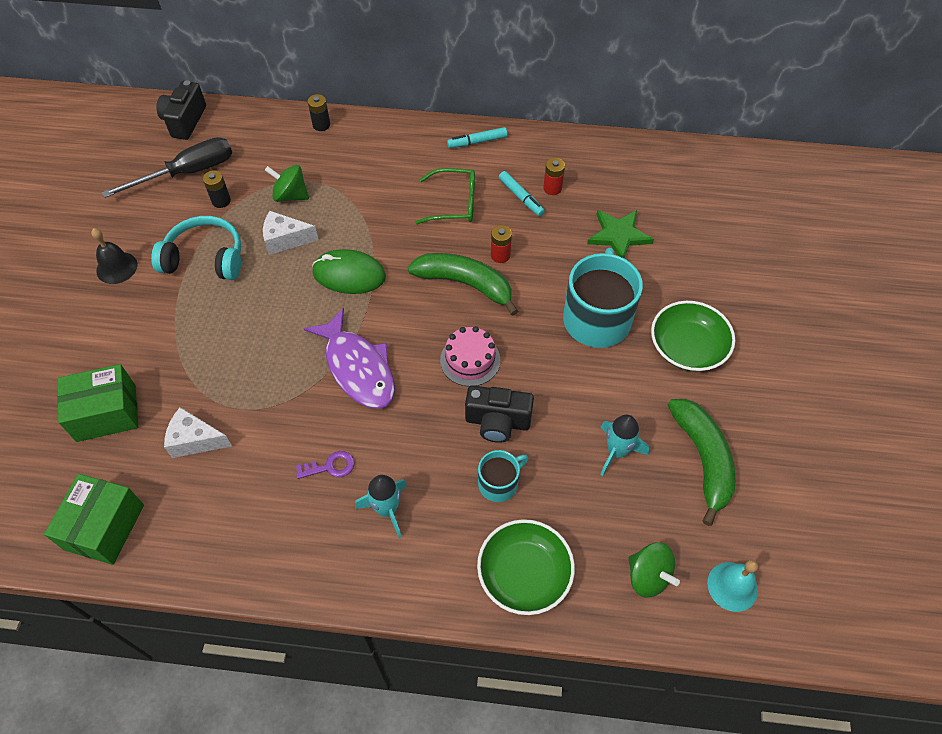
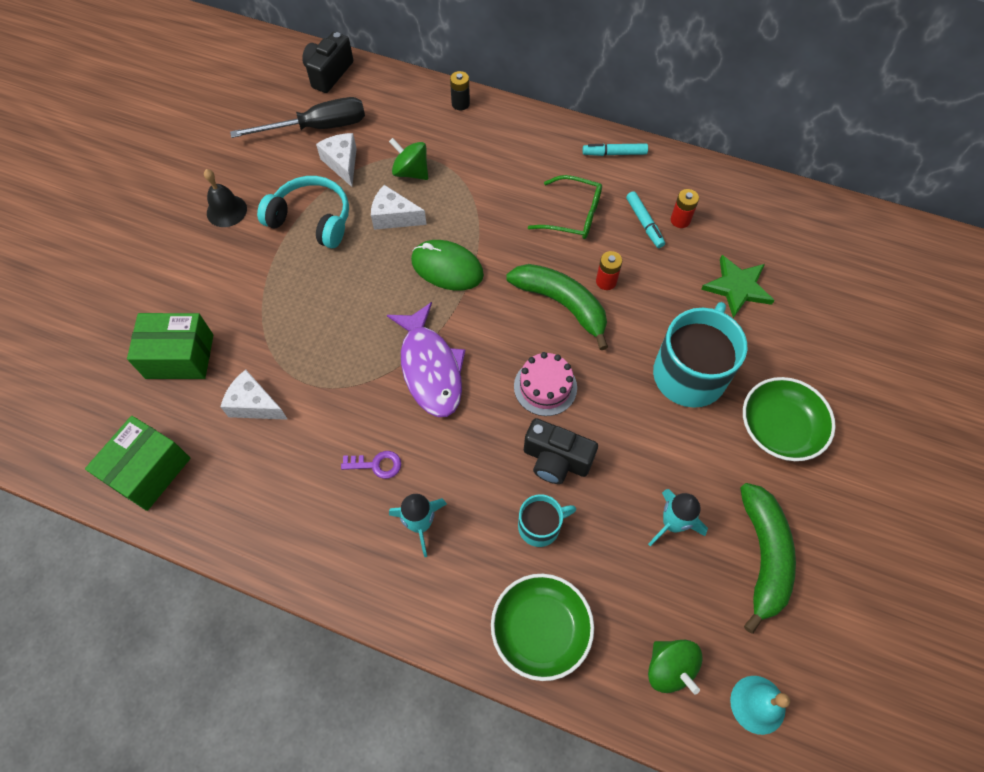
camera: 15 degrees right, 5 degrees up
(221, 201) = (342, 163): black battery -> white cheese

